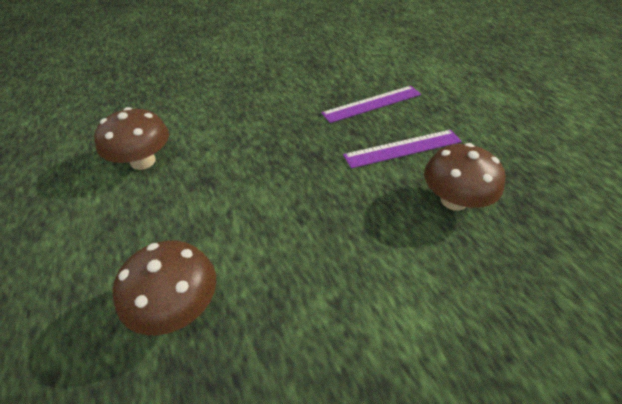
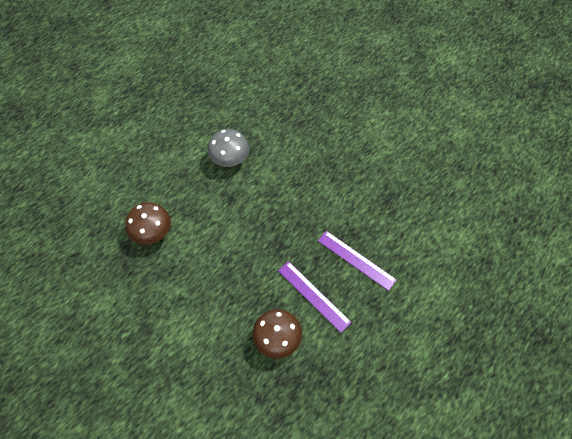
camera: 65 degrees right, 15 degrees up
(143, 161) = (230, 158): brown mushroom -> grey mushroom

